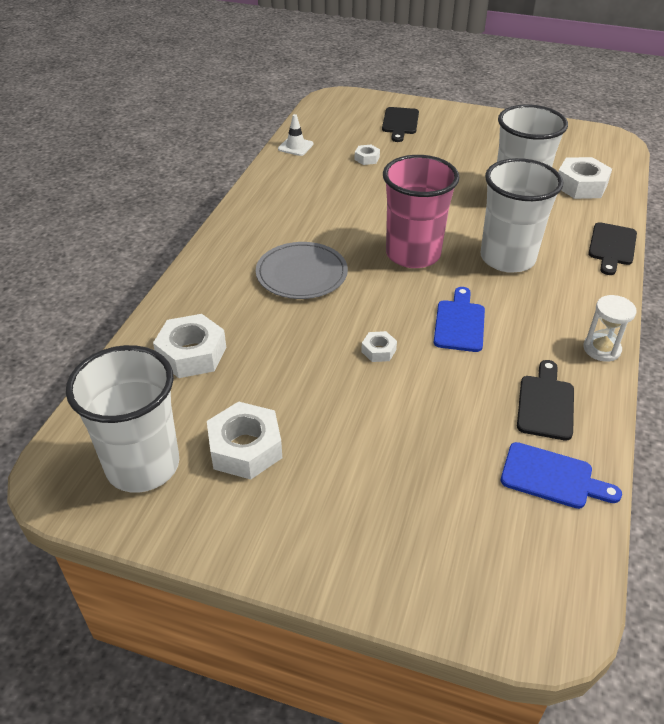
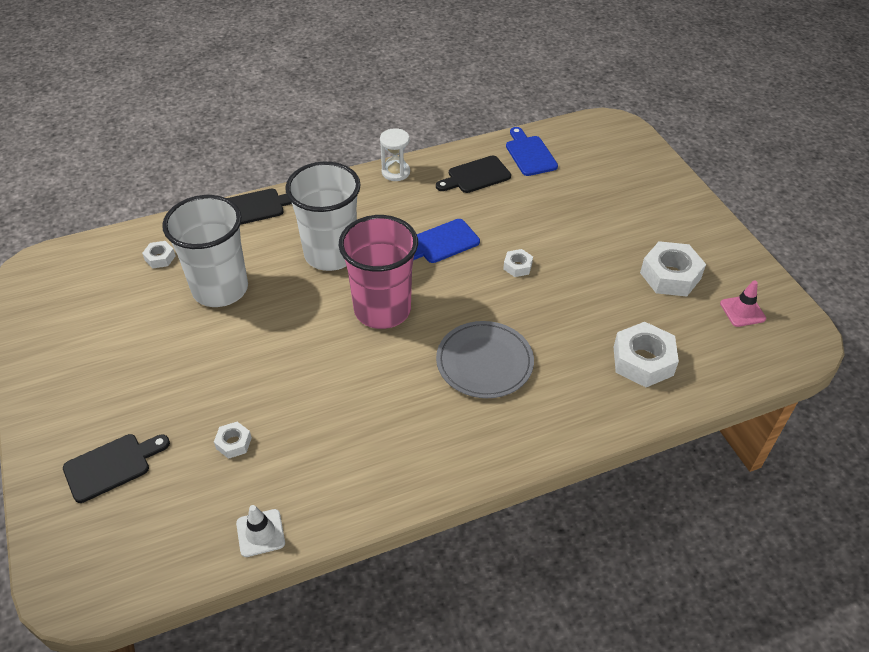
camera: 130 degrees left, 5 degrees up
(143, 465) = (742, 311): white cup -> pink traffic cone
(581, 185) = (160, 258): white nut -> white nut, size x0.51

